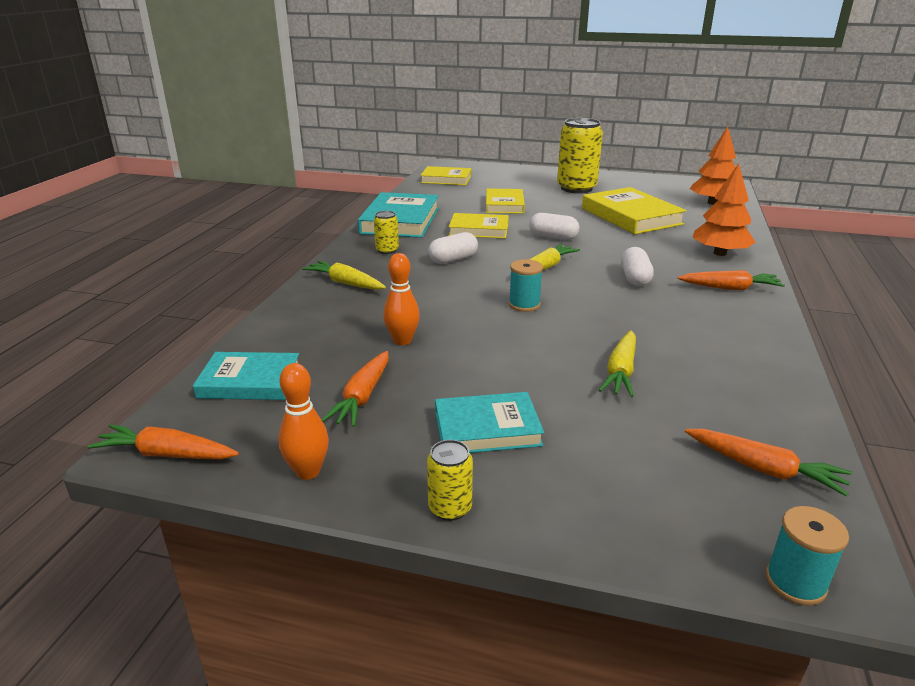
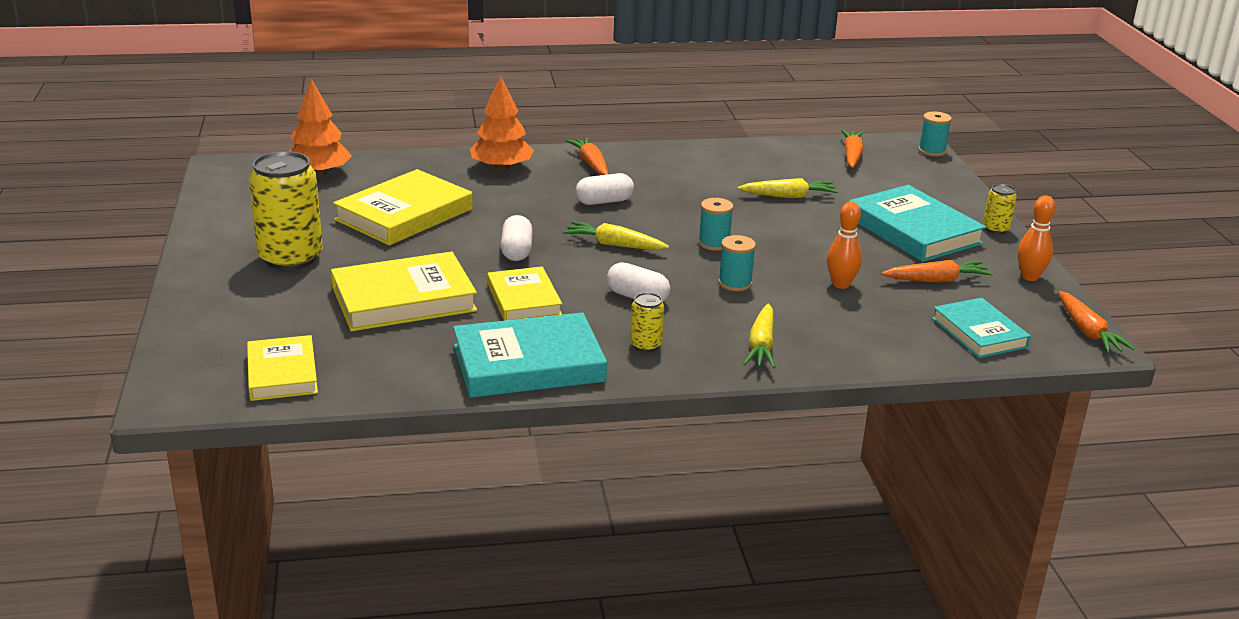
camera: 115 degrees left, 0 degrees up
(445, 296) = (735, 283): none -> turquoise spool
(487, 428) = (913, 230): turquoise book -> turquoise book, size x1.58
(504, 205) = (403, 299): yellow book -> yellow book, size x1.58

